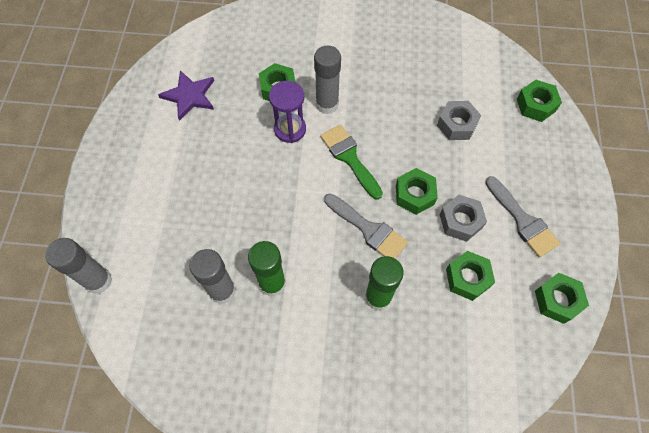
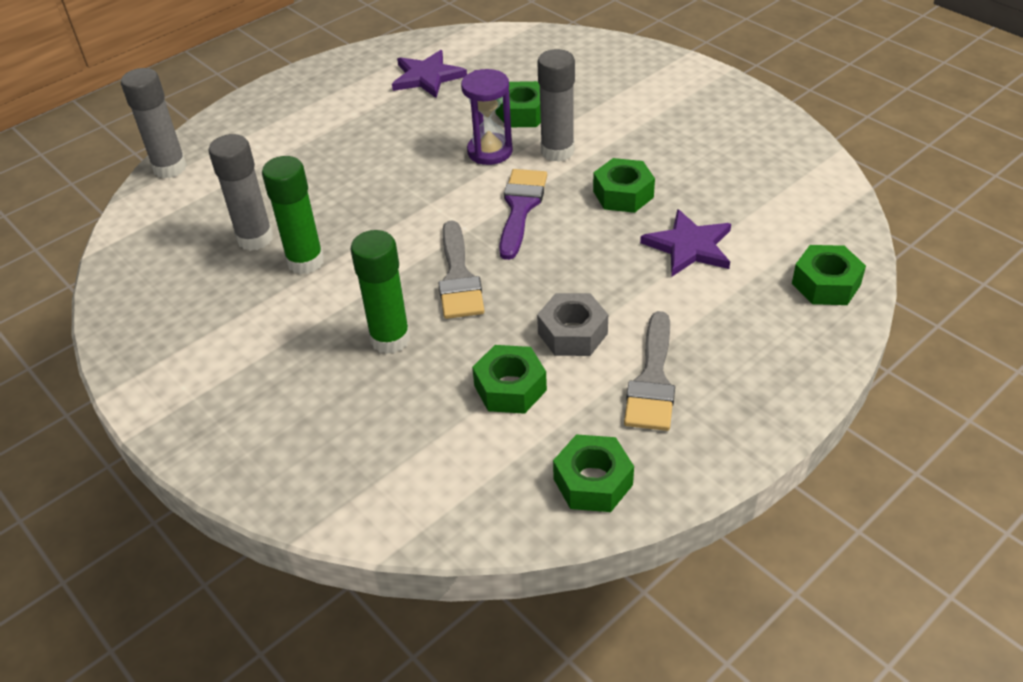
camera: 45 degrees right, 20 degrees down
(349, 158) = (520, 208): green brush -> purple brush
(414, 195) = (550, 279): green nut -> green nut (623, 194)
(456, 125) = (689, 246): grey nut -> purple star

